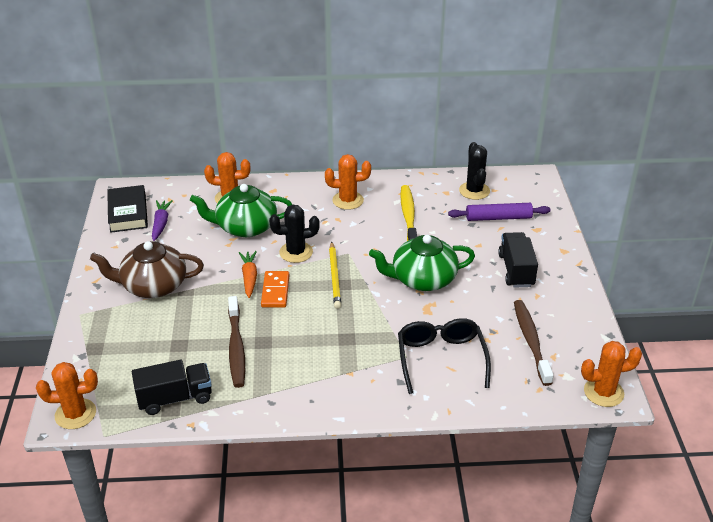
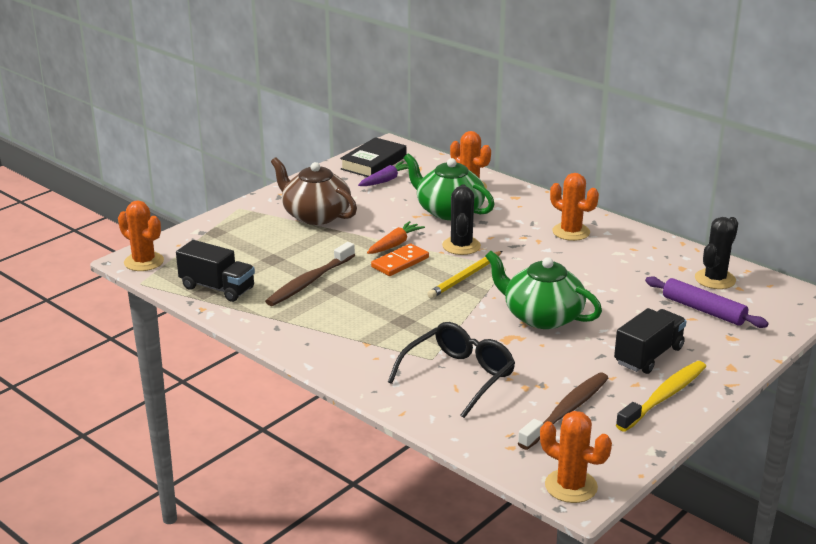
camera: 45 degrees right, 10 degrees down
(296, 252) = (461, 246): black cactus -> black cactus turned 60 degrees clockwise
(408, 216) = (609, 268): yellow toothbrush -> yellow toothbrush (664, 396)

